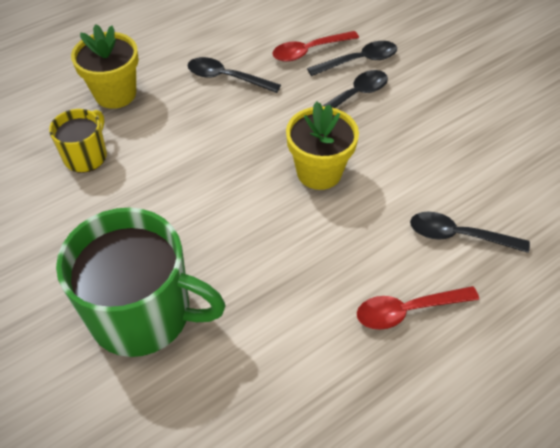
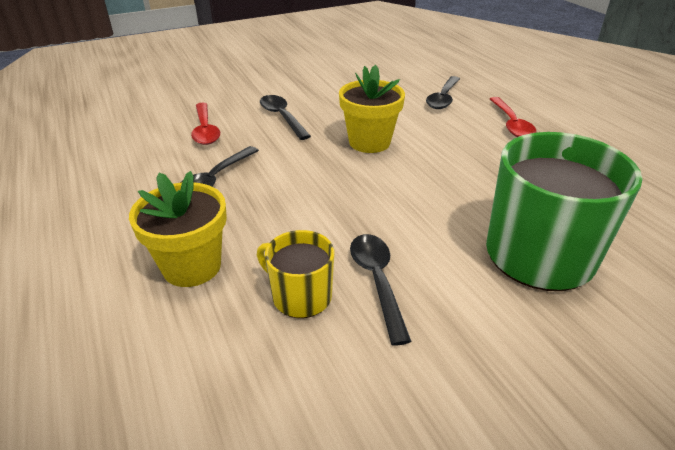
camera: 80 degrees left, 15 degrees down
(359, 61) = (236, 109): black spoon -> black spoon (377, 281)

